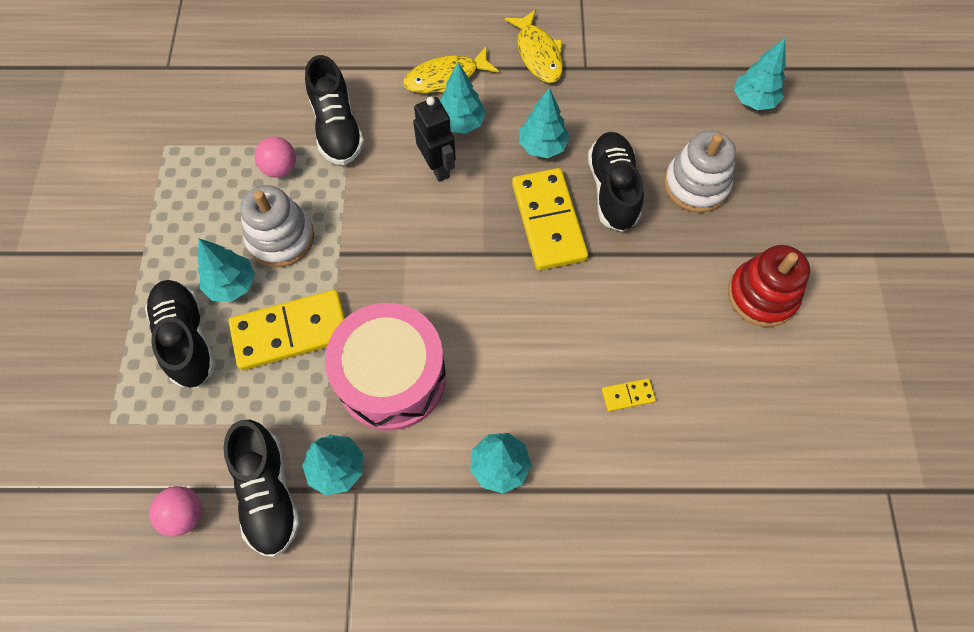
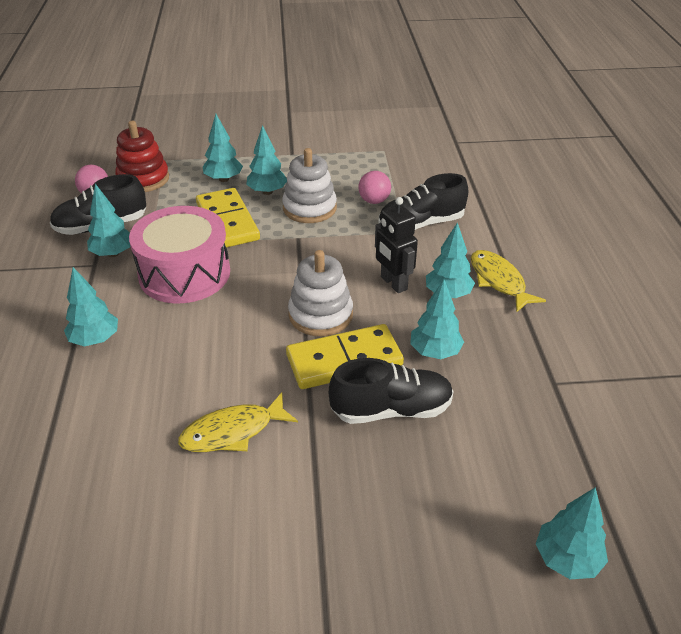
camera: 85 degrees right, 25 degrees down
(186, 339) = (223, 179): black shoe -> turquoise tree
(438, 167) = (393, 283): black robot -> black robot turned 90 degrees clockwise
(538, 54) = (556, 343): yellow fish -> yellow fish (233, 432)
(628, 395) = (148, 426): yellow domino -> none
(696, 185) = (412, 488): white stacking toy -> white stacking toy (320, 315)
(762, 295) = (262, 555): red stacking toy -> red stacking toy (143, 179)

